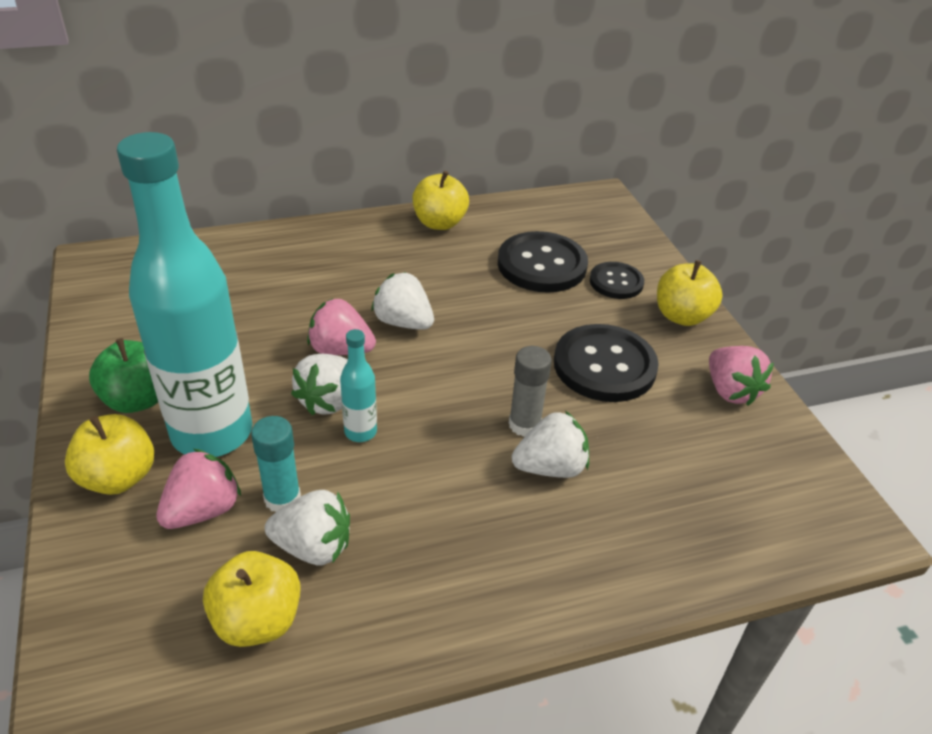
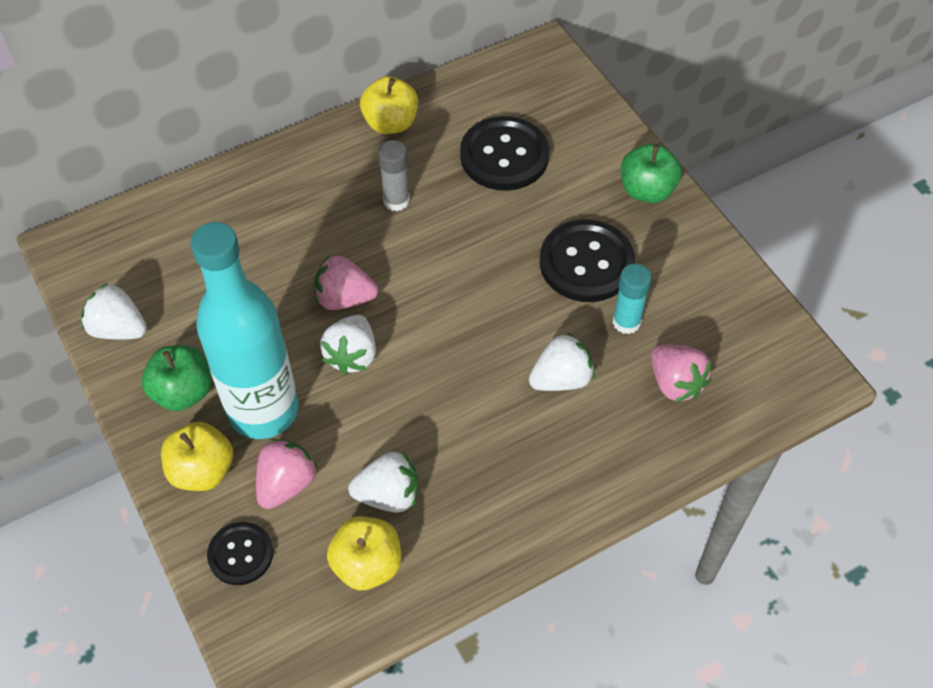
camera: 10 degrees left, 15 degrees up
(282, 498) = (347, 458): turquoise glue stick -> turquoise glue stick (626, 322)
(360, 432) = (391, 381): turquoise bottle -> none
(403, 322) = (392, 255): white strawberry -> white strawberry (118, 329)
(524, 424) = (530, 341): grey glue stick -> grey glue stick (396, 200)
(616, 282) = (579, 162): black button -> black button (240, 554)
(682, 316) = (647, 190): yellow apple -> green apple
(730, 391) = (701, 266): pink strawberry -> pink strawberry (675, 383)

